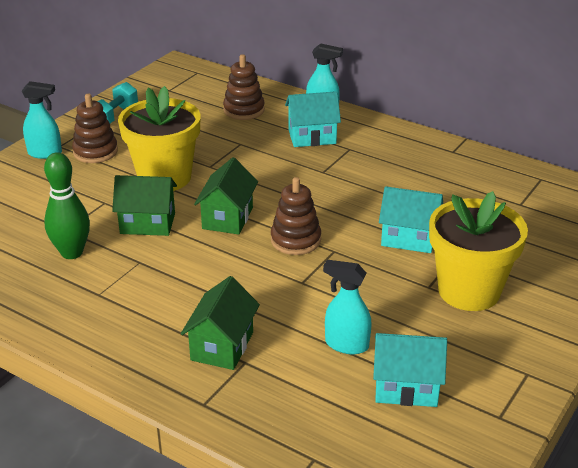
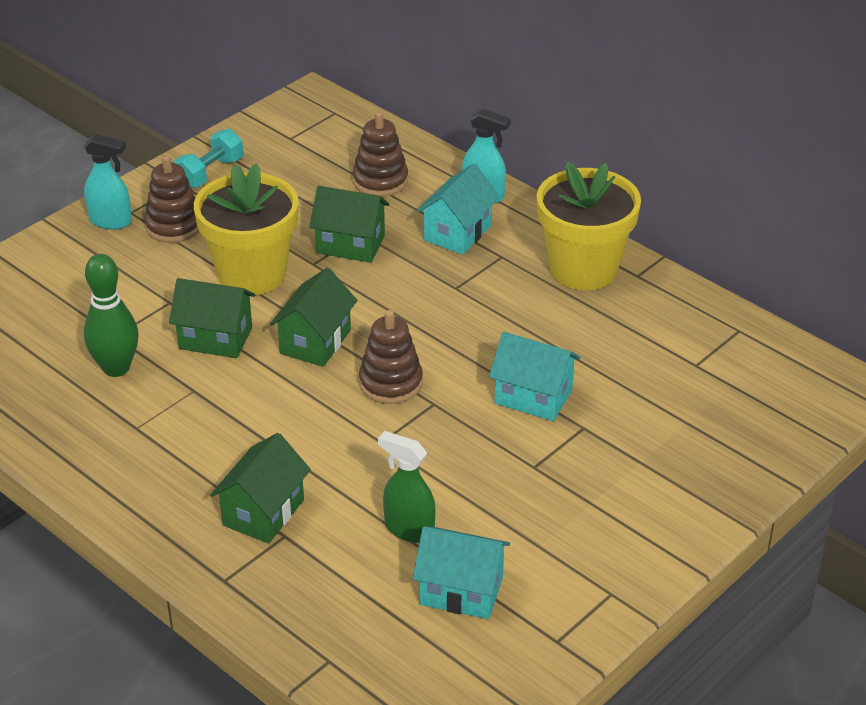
camera: 10 degrees right, 5 degrees up
(234, 151) = (350, 244): none -> green house
(312, 137) = (458, 233): turquoise house -> turquoise house turned 60 degrees counterclockwise
(346, 344) = (408, 529): turquoise spray bottle -> green spray bottle
(469, 291) = (581, 478): yellow flower pot -> yellow flower pot (583, 269)

